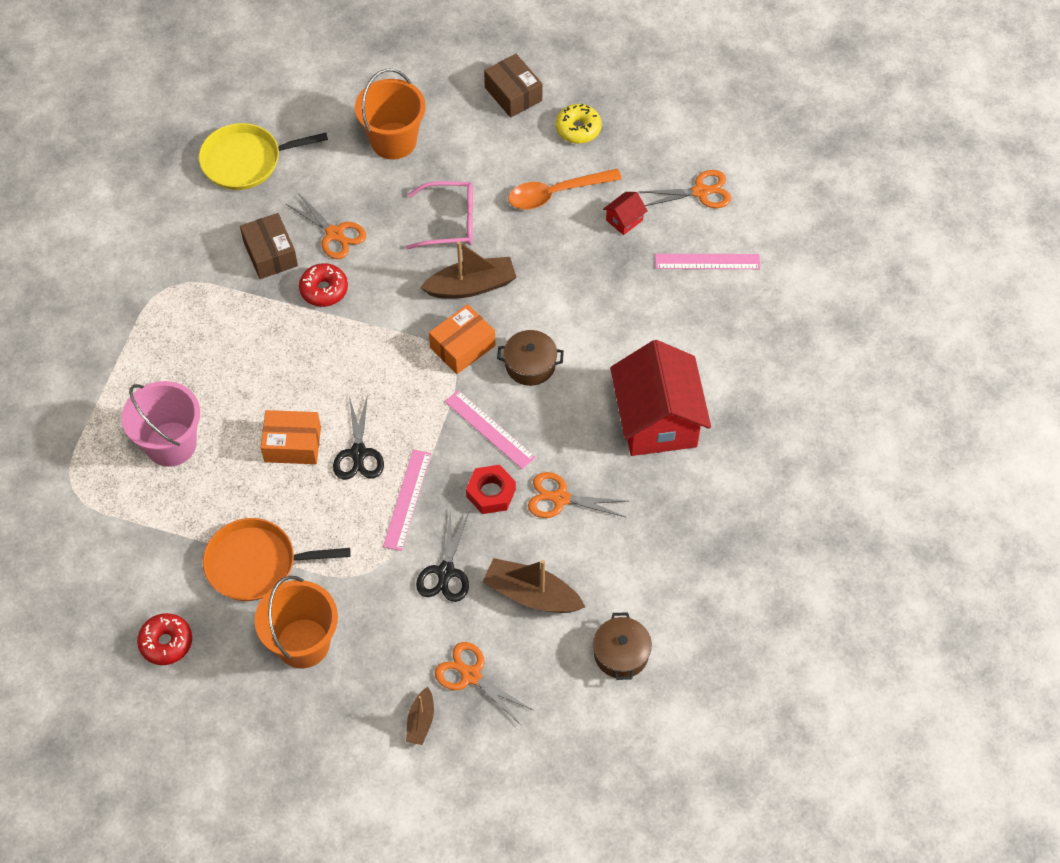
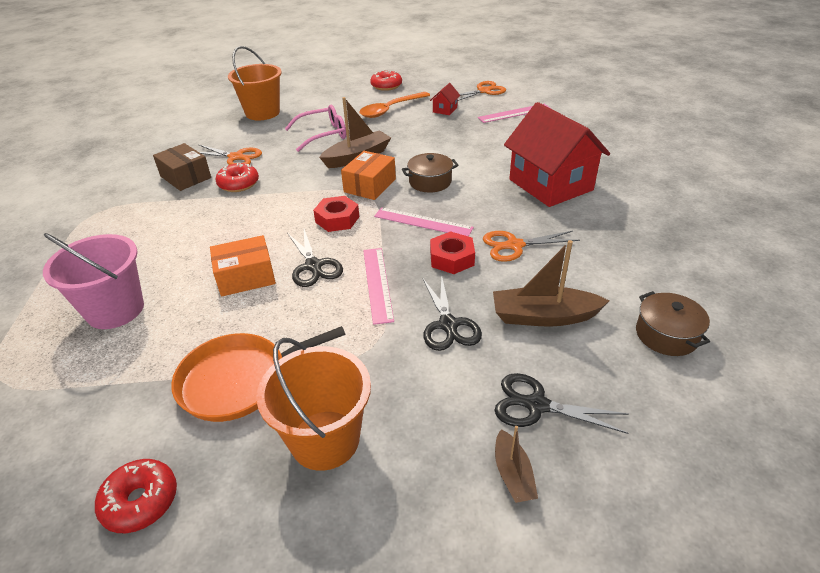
camera: 20 degrees left, 20 degrees down
(246, 161) = (151, 141): yellow pan -> none
(406, 392) = (337, 219): none -> red nut
(471, 676) = (537, 405): orange scissors -> black scissors
(513, 94) = (335, 83): brown box -> none
(578, 129) = (386, 86): yellow donut -> red donut

